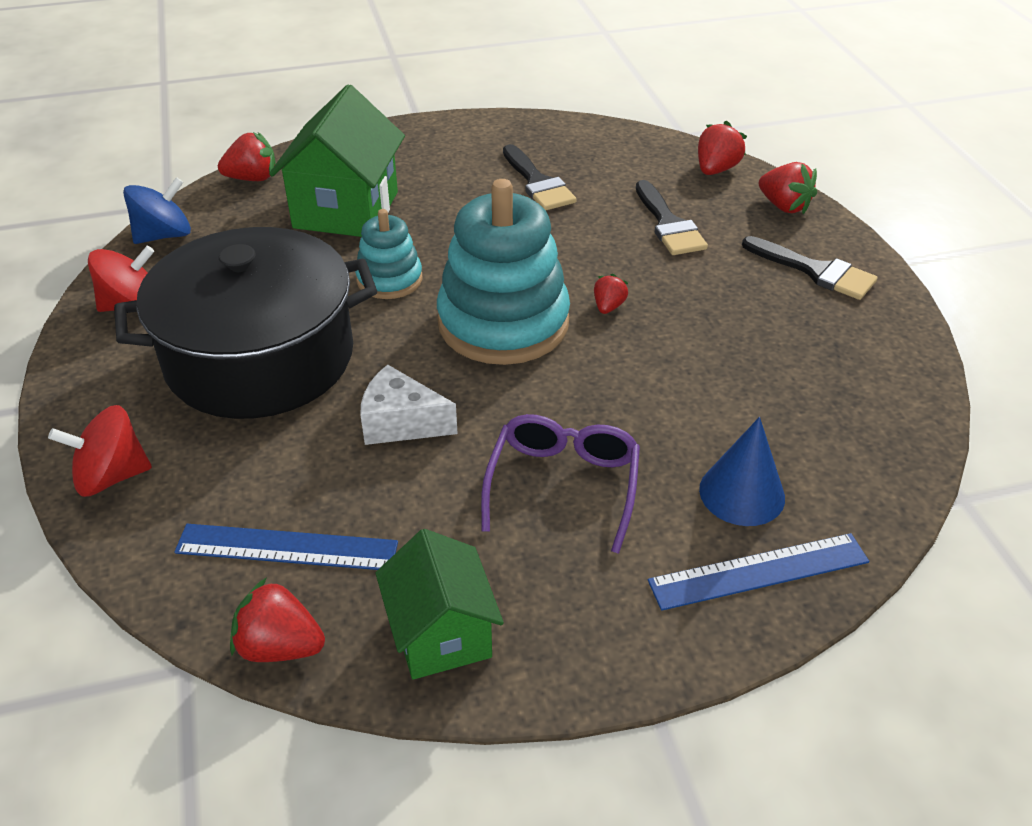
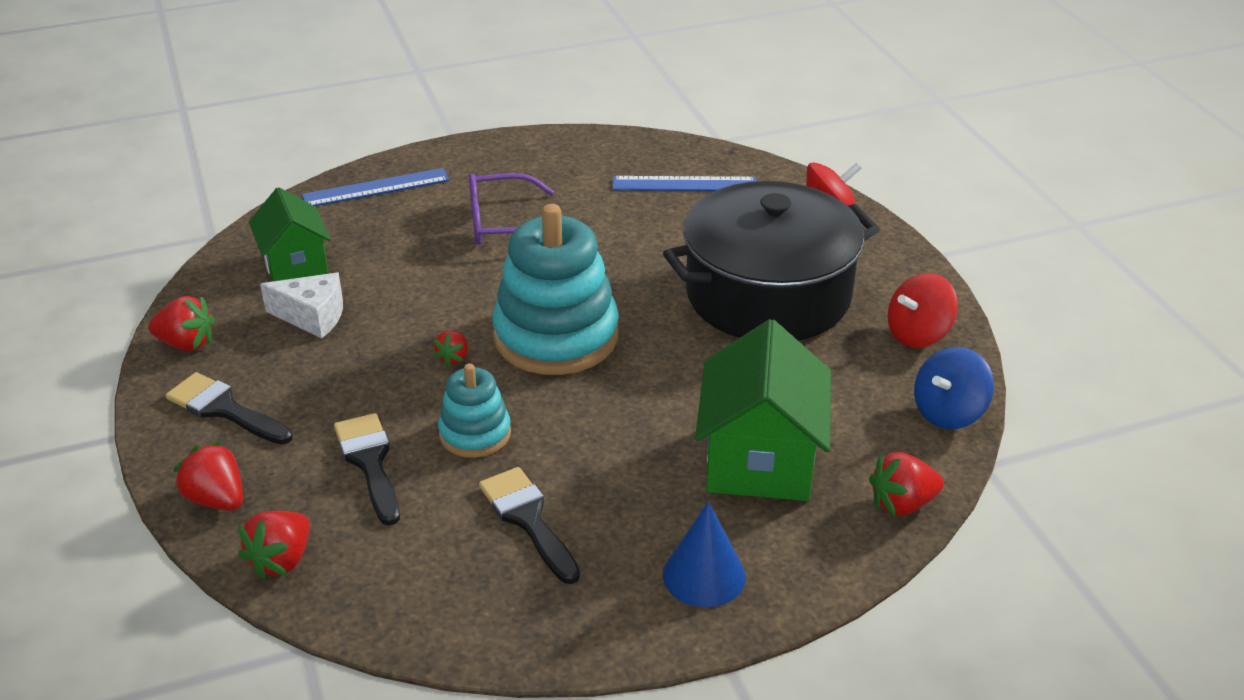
camera: 175 degrees right, 5 degrees down
(280, 646) = (668, 145): red strawberry -> red strawberry (186, 344)
(389, 279) = (678, 374): turquoise stacking toy -> turquoise stacking toy (475, 433)
(401, 423) = (630, 254): white cheese -> white cheese (312, 316)
(441, 634) = (575, 154): green house -> green house (295, 264)
(563, 485) = (501, 223): purple glasses -> purple glasses turned 75 degrees clockwise
(742, 493) = (372, 225): blue cone -> blue cone (704, 575)

